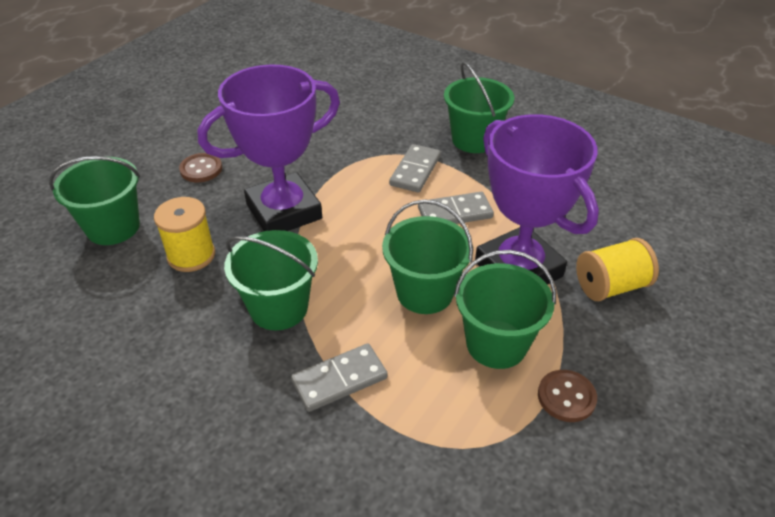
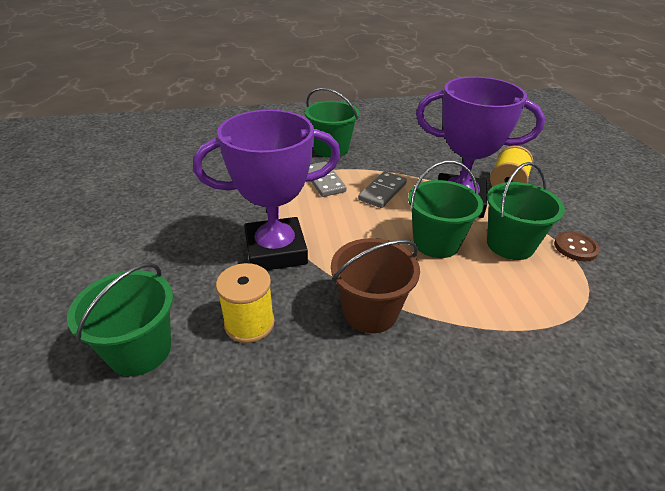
camera: 45 degrees left, 5 degrees down
(201, 169) = (161, 260): brown button -> none
(279, 308) = (370, 312): green bucket -> brown bucket
(284, 211) = (276, 251): purple trophy -> purple trophy turned 60 degrees clockwise
(339, 380) = (474, 325): grey domino -> none

